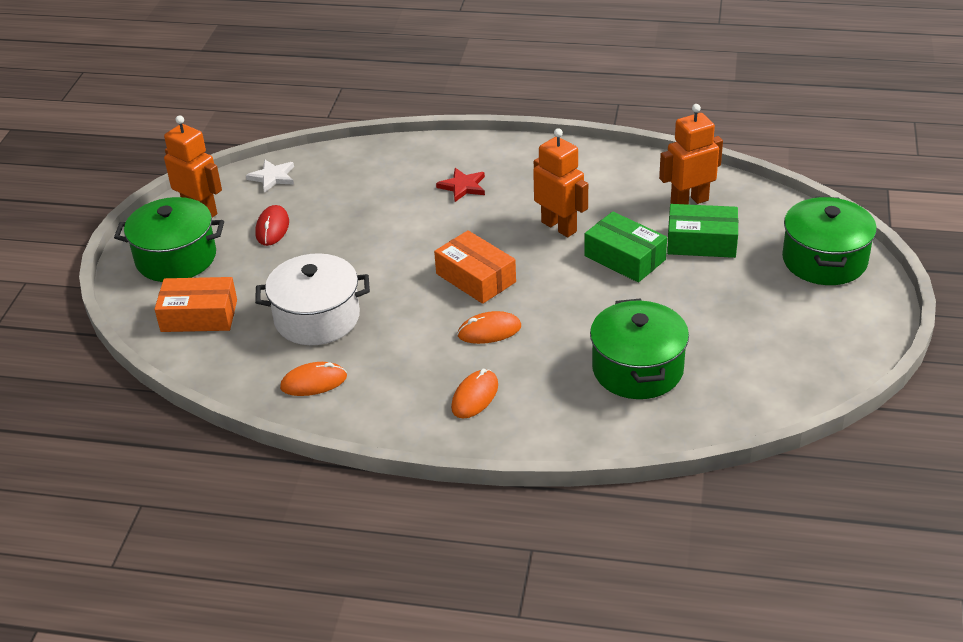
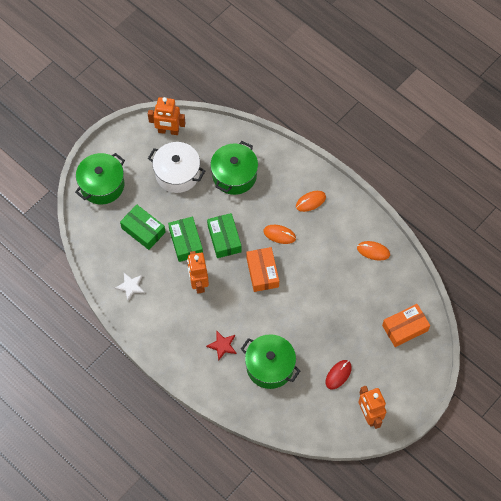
camera: 150 degrees left, 25 degrees up
(176, 258) = (398, 381): green pot -> green pot (270, 366)
(199, 315) = (405, 328): orange box -> orange box turned 60 degrees counterclockwise
(272, 177) = (316, 422): white star -> white star (130, 286)
(317, 318) = (351, 291): white pot -> white pot (177, 173)
(571, 287) = (224, 239): none -> green box
(689, 202) = (124, 261): orange robot -> orange robot (168, 131)

